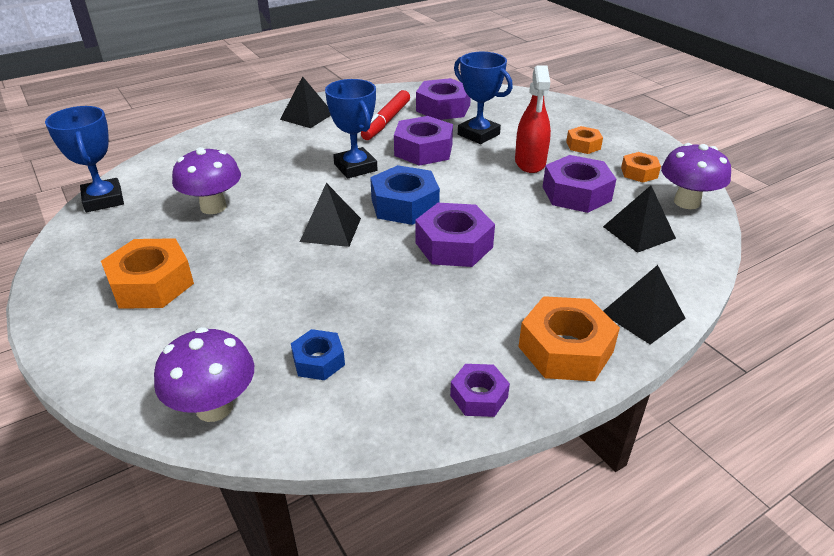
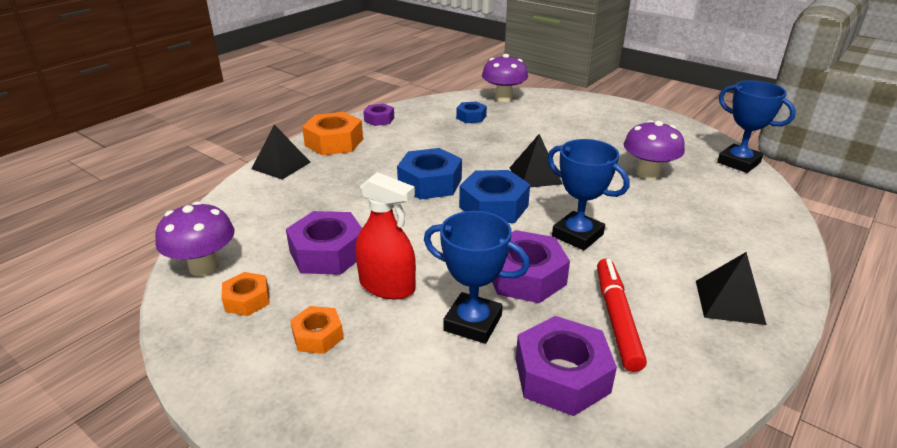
camera: 160 degrees right, 5 degrees down
(151, 284) = (607, 127): orange nut -> none
(454, 245) = (430, 183): purple nut -> blue nut
(530, 162) = (387, 286): red spray bottle -> red spray bottle turned 135 degrees clockwise
(639, 232) = (268, 223): black pyramid -> none

